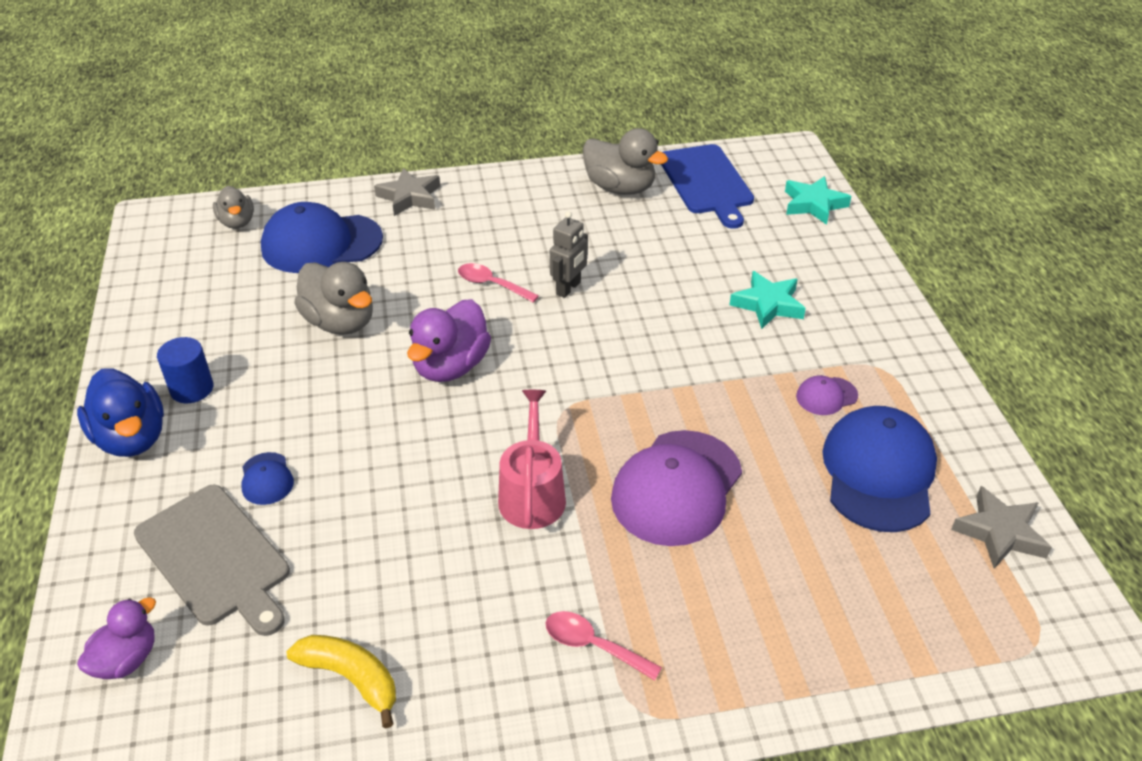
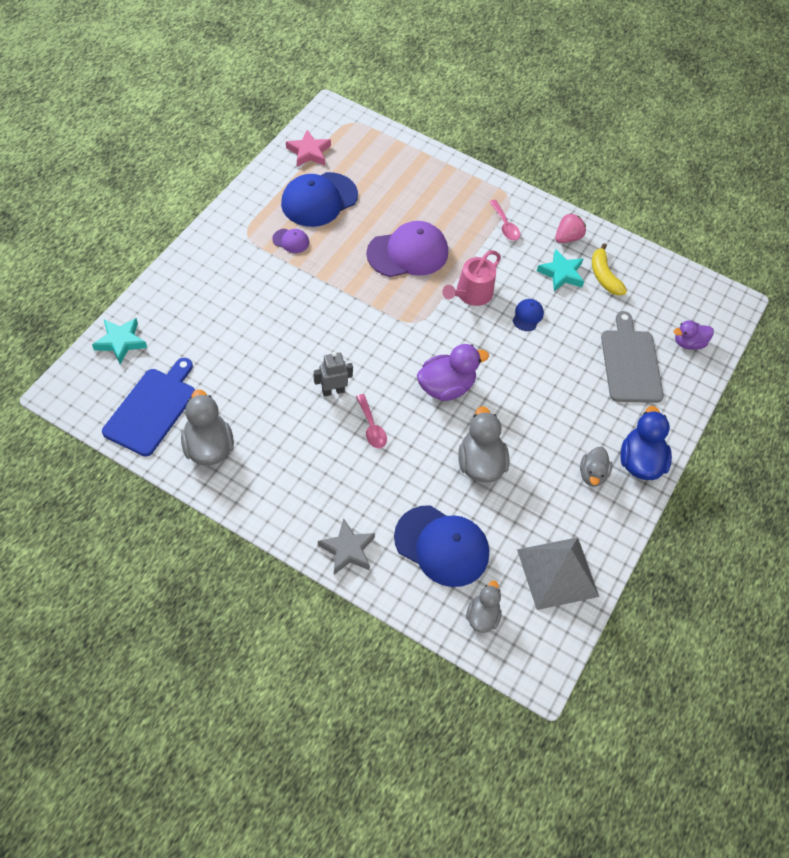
camera: 145 degrees left, 15 degrees up
(179, 287) = (557, 572): none -> grey pyramid
(192, 389) = (592, 474): blue cylinder -> grey duck
(266, 479) = (585, 387): blue cap -> blue cap (527, 316)
(471, 707) = (567, 238): none -> pink strawberry
(768, 304) = (246, 302): turquoise star -> turquoise star (561, 273)
(1000, 533) = (309, 152): grey star -> pink star

